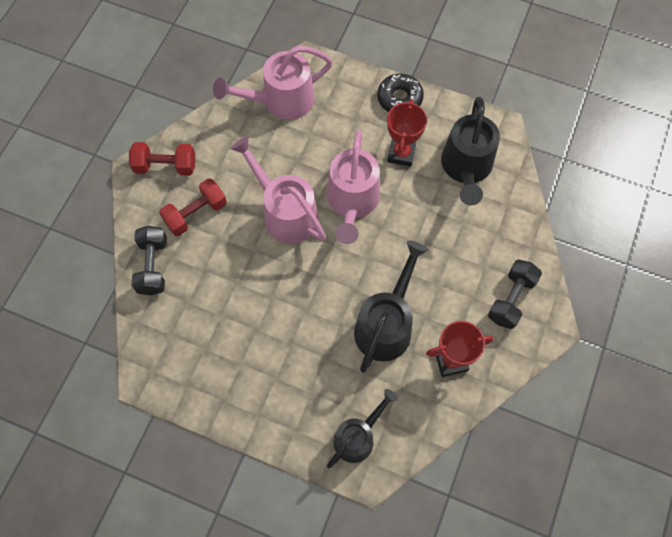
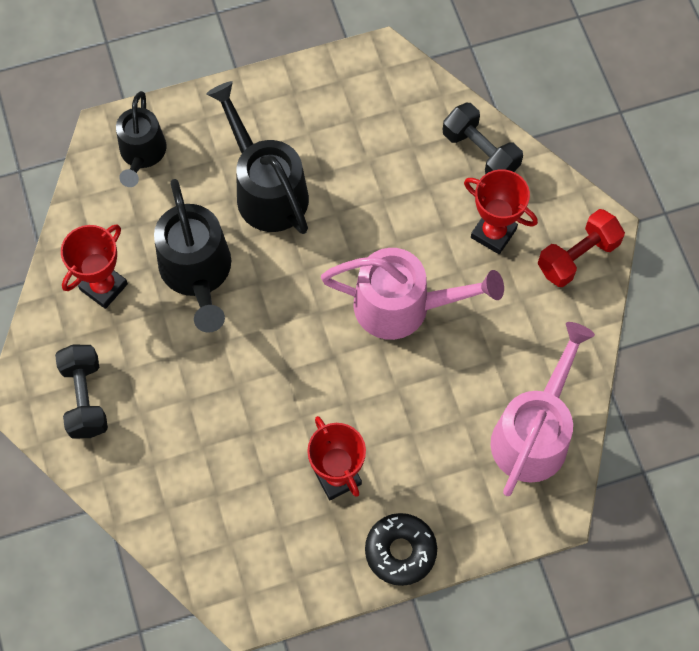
camera: 140 degrees right, 0 degrees up
(196, 214) = (493, 233): red dumbbell -> red trophy
(352, 202) = (342, 373): pink watering can -> none
(466, 168) = (247, 518): black watering can -> black watering can (265, 189)

